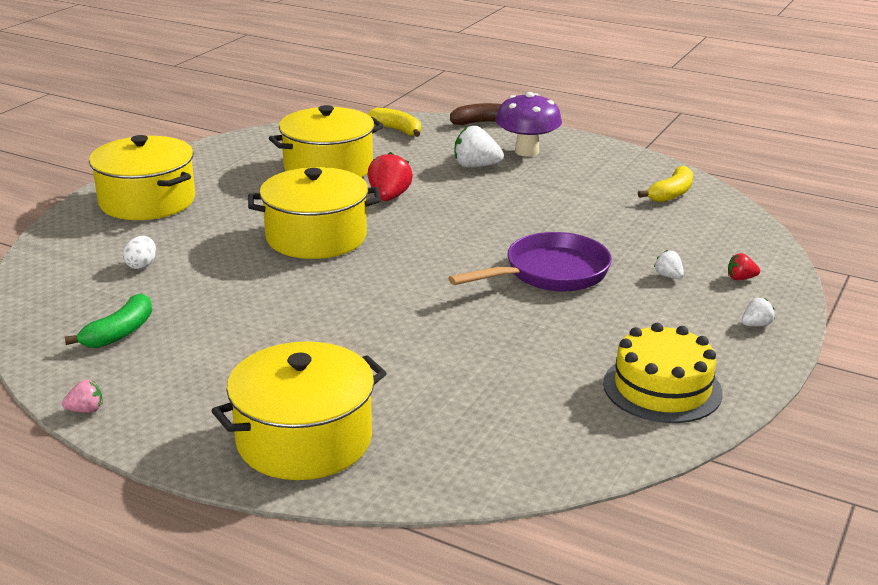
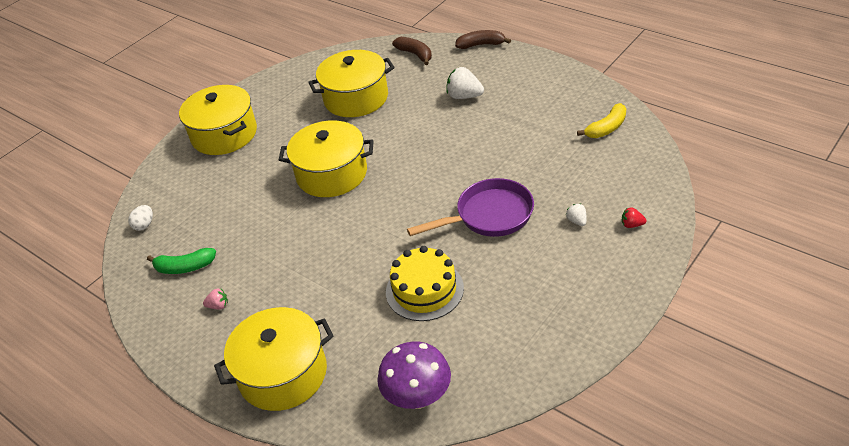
camera: 15 degrees right, 15 degrees up
(86, 410) = (153, 339): pink strawberry -> pink strawberry (218, 306)
(120, 333) = (185, 267): green banana -> green banana turned 45 degrees clockwise
(141, 265) = (209, 201): white egg -> white egg (144, 225)
(389, 197) = (392, 131): red strawberry -> none
(396, 130) = (415, 54): yellow banana -> brown banana
(527, 151) = (507, 79): purple mushroom -> purple mushroom (418, 397)
(662, 388) = (537, 338): yellow cake -> yellow cake (424, 290)
(756, 325) = (627, 275): white strawberry -> none

